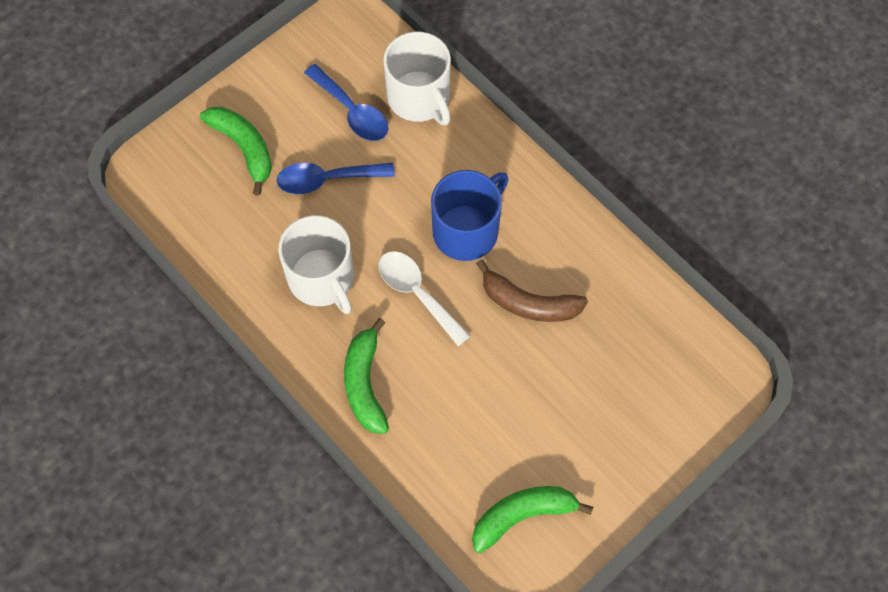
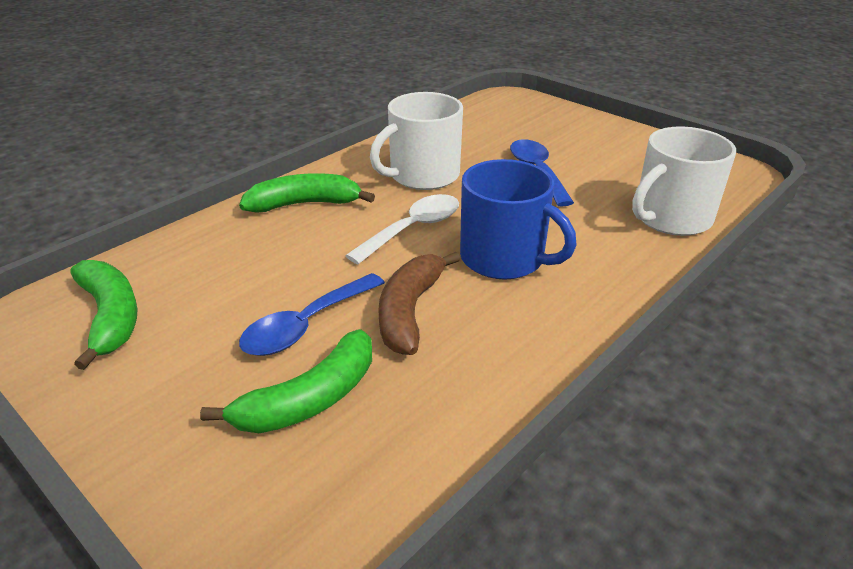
camera: 85 degrees right, 30 degrees down
(244, 148) = (553, 132): green banana -> green banana (310, 399)
(352, 111) = (626, 180): blue spoon -> blue spoon (306, 325)

